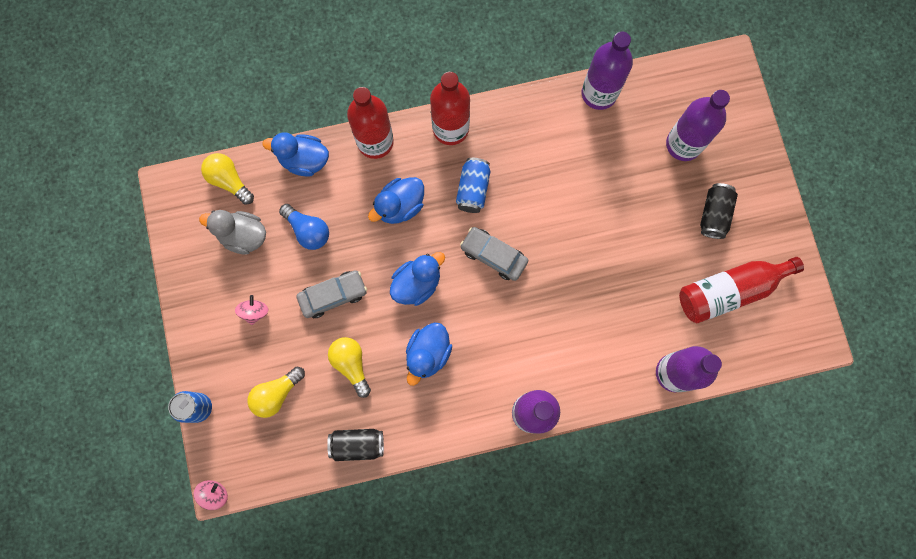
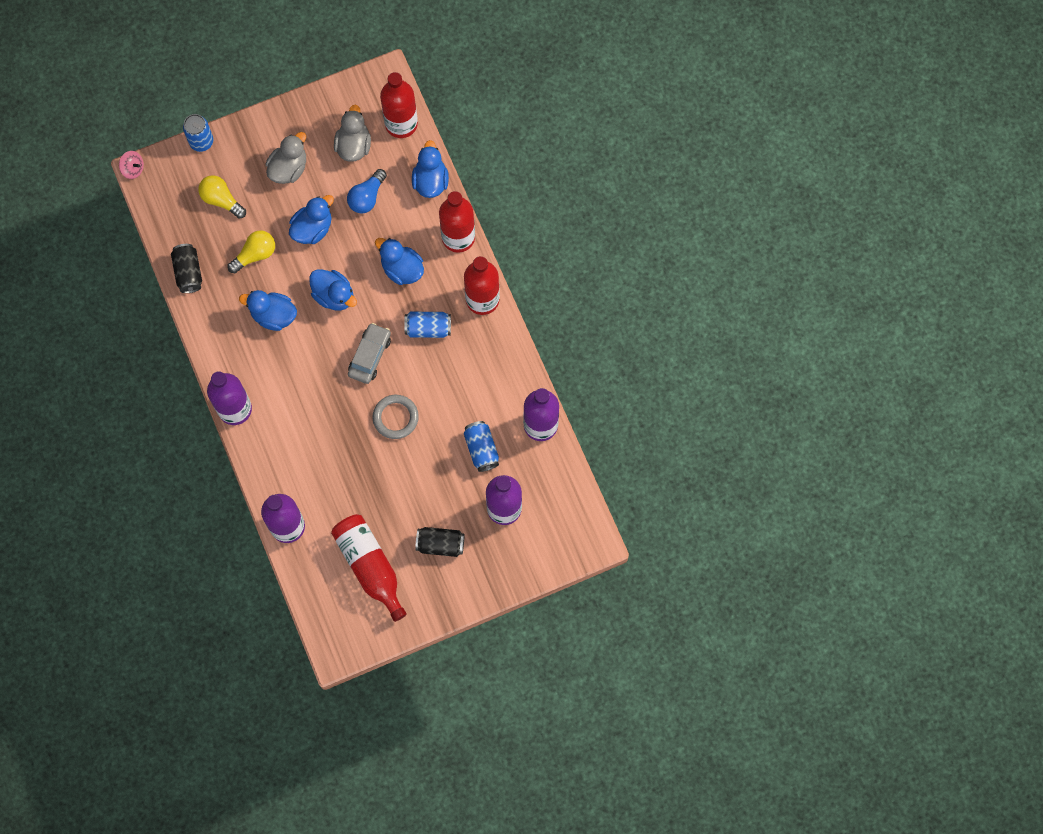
camera: 80 degrees right, 5 degrees down
(229, 181) = (401, 124): yellow light bulb -> red bottle
(254, 312) = (288, 168): pink spinning top -> grey duck
(333, 295) = (312, 228): grey car -> blue duck
(568, 239) = (395, 417): none -> grey ring
(616, 156) = (481, 449): none -> blue can

